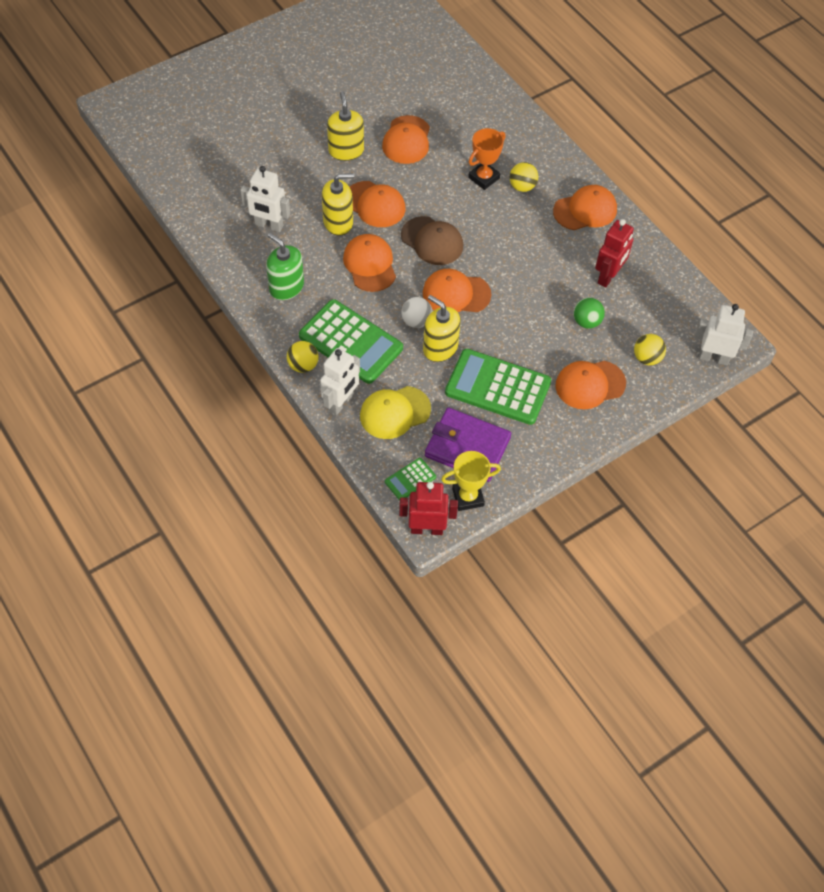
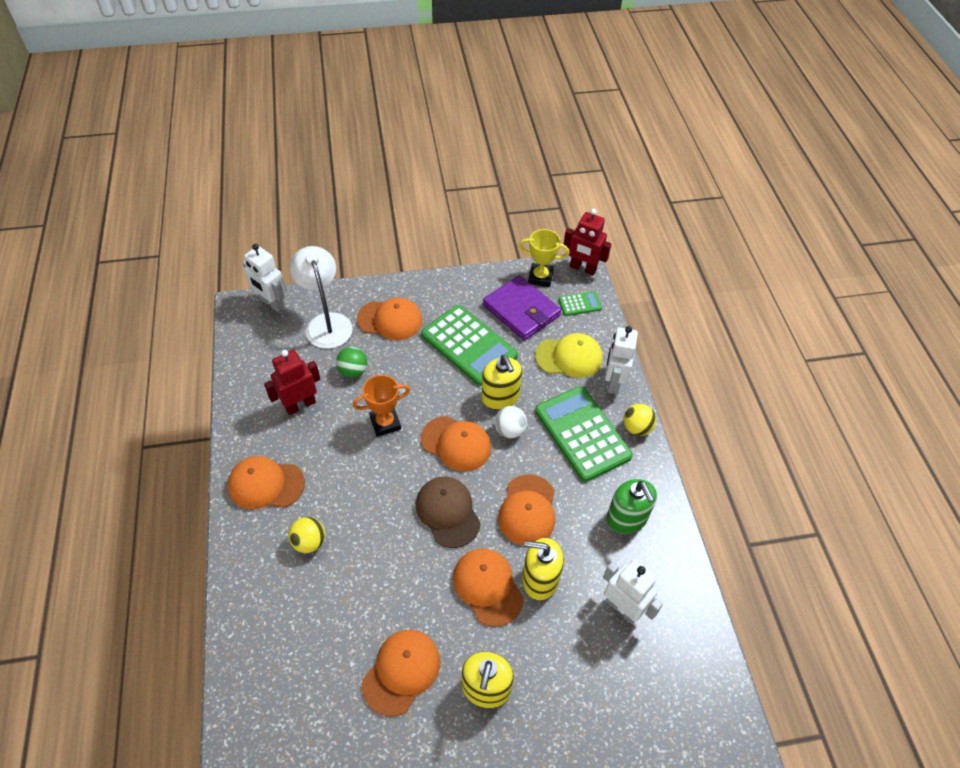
camera: 155 degrees left, 5 degrees down
(341, 402) = (613, 382): white robot -> white robot turned 45 degrees counterclockwise
(484, 178) = (344, 572): orange trophy -> orange trophy (385, 423)
(647, 358) = (326, 323): yellow ball -> white lamp

